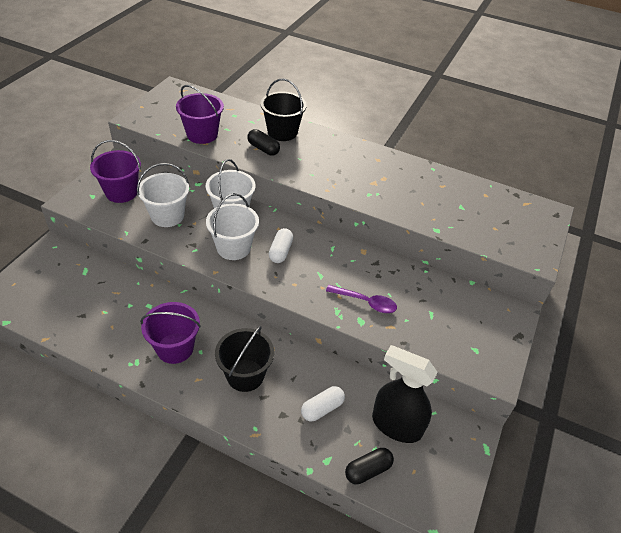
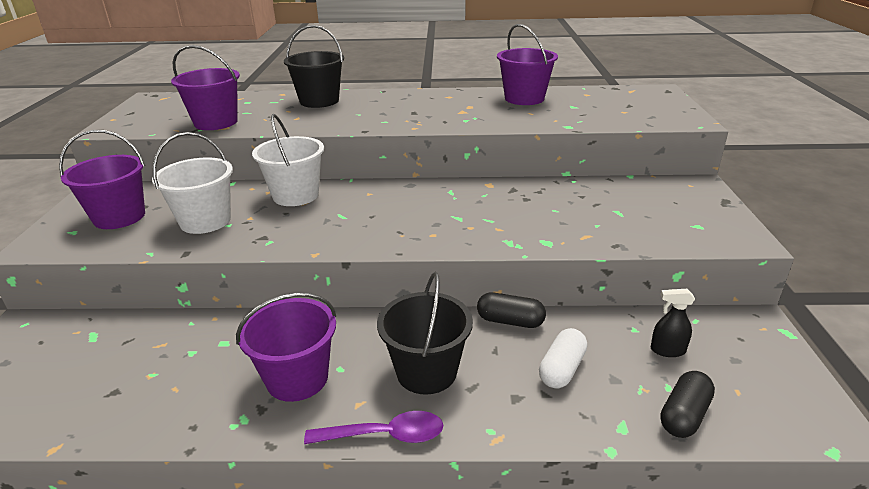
camera: 20 degrees left, 15 degrees down
(233, 248) = (323, 225): white bucket -> none
(263, 149) = (306, 116): black capsule -> black capsule (510, 321)
(280, 251) = (389, 211): white capsule -> none
(365, 302) = (535, 224): purple spoon -> purple spoon (384, 435)
(396, 425) = (667, 350): black spray bottle -> black spray bottle, size x0.44
(432, 183) = (524, 98): none -> purple bucket

